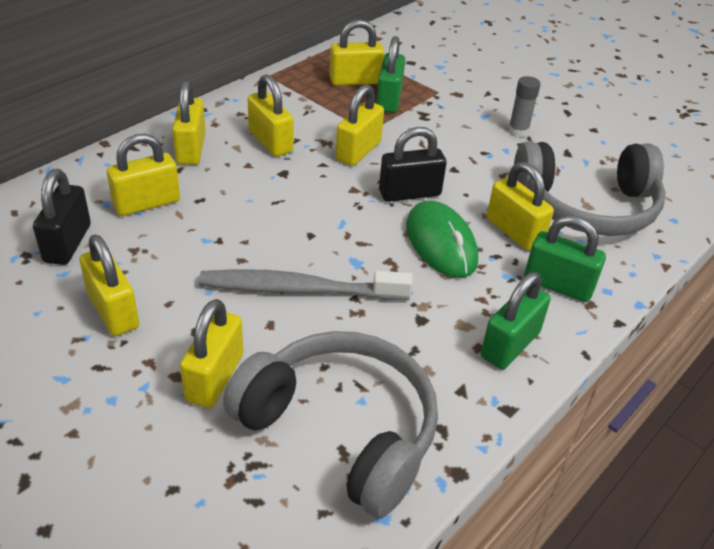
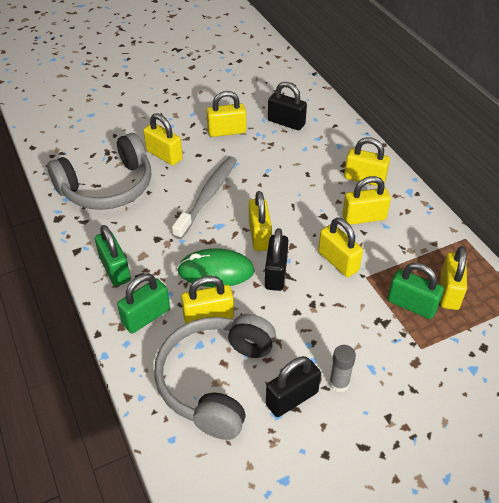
camera: 115 degrees right, 5 degrees up
(147, 203) = (311, 153): yellow padlock -> yellow padlock (259, 236)
(559, 155) = (291, 398): none -> black padlock

